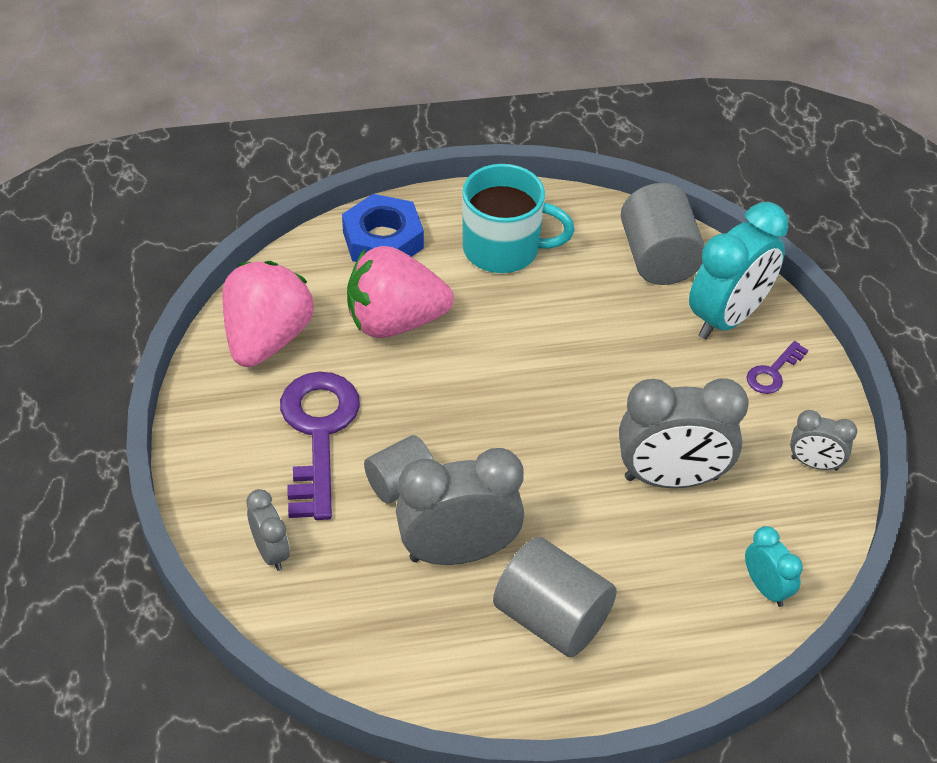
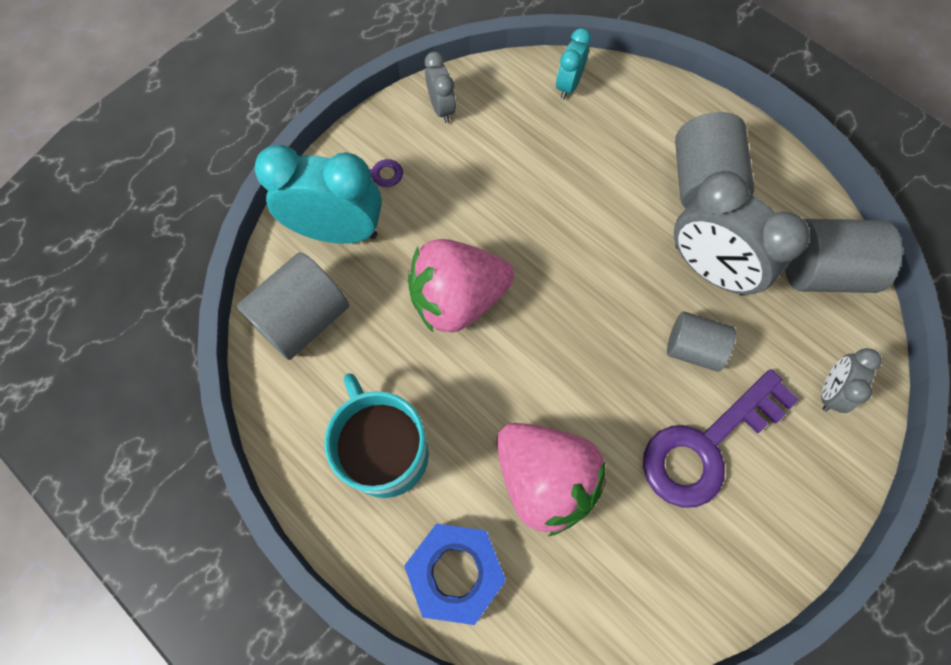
camera: 125 degrees left, 20 degrees up
(266, 339) = (656, 576): pink strawberry -> pink strawberry (457, 300)
(373, 643) = (822, 271): none -> grey cylinder
(671, 478) = (528, 181): grey clock -> none

